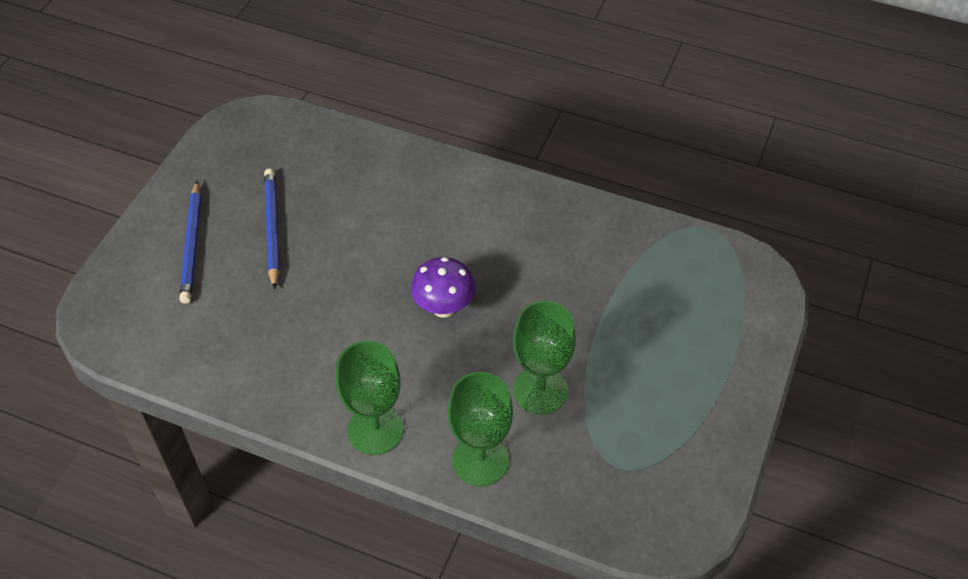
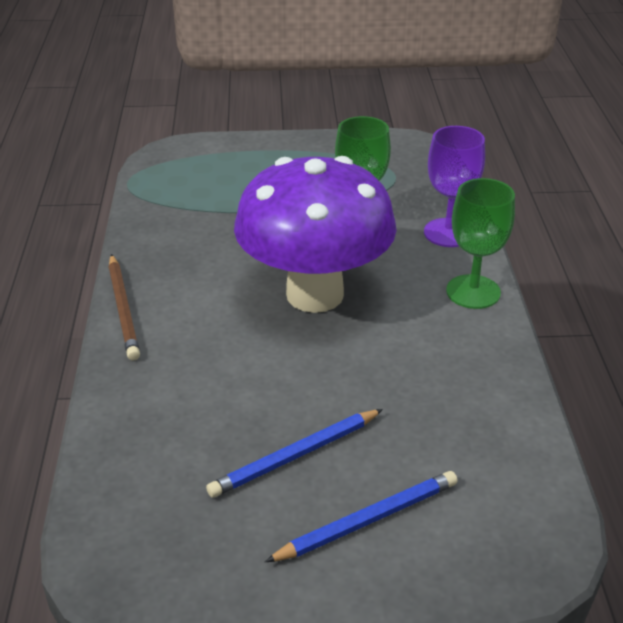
camera: 115 degrees left, 15 degrees down
(444, 308) = (315, 294): purple mushroom -> purple mushroom, size x2.33
(480, 460) = (448, 233): green goblet -> purple goblet
(498, 179) = (123, 309): none -> brown pencil

